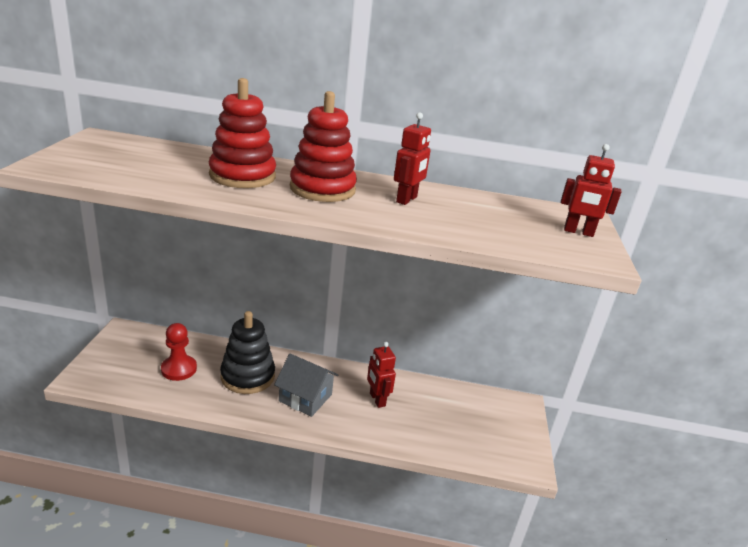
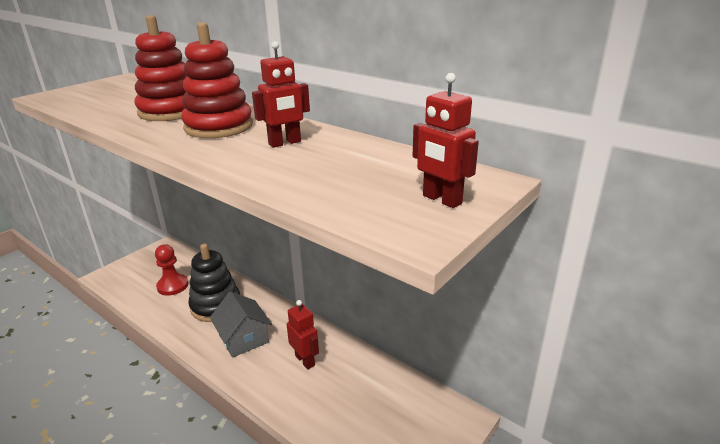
camera: 35 degrees right, 0 degrees up
(377, 399) = (305, 360): red robot -> red robot turned 135 degrees clockwise

